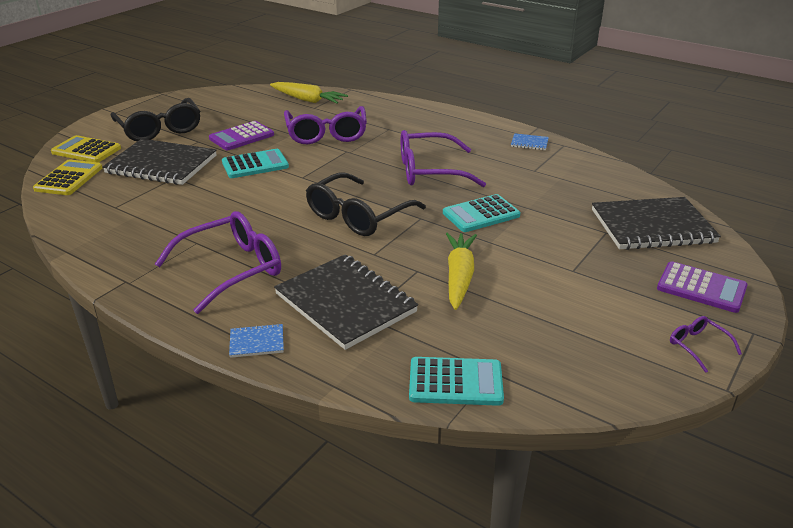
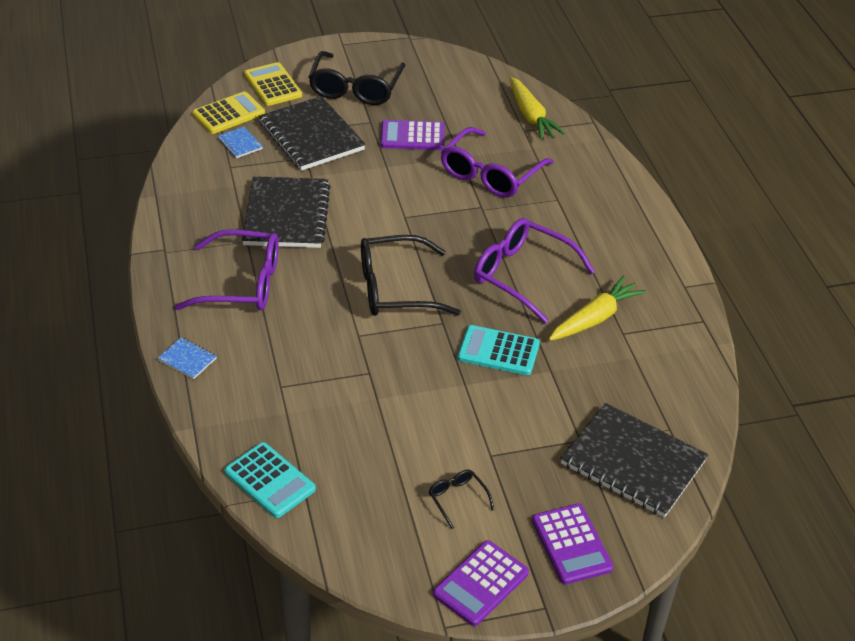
camera: 40 degrees right, 10 degrees up
(255, 165) = (383, 179): turquoise calculator -> none
(345, 303) = (281, 367): black notebook -> black notebook (287, 215)
(459, 277) = (392, 399): yellow carrot -> yellow carrot (595, 318)
(529, 143) = (670, 297): blue notebook -> blue notebook (240, 144)
(598, 307) = (457, 499): none -> black glasses
(698, 346) = (481, 583): purple glasses -> purple calculator

